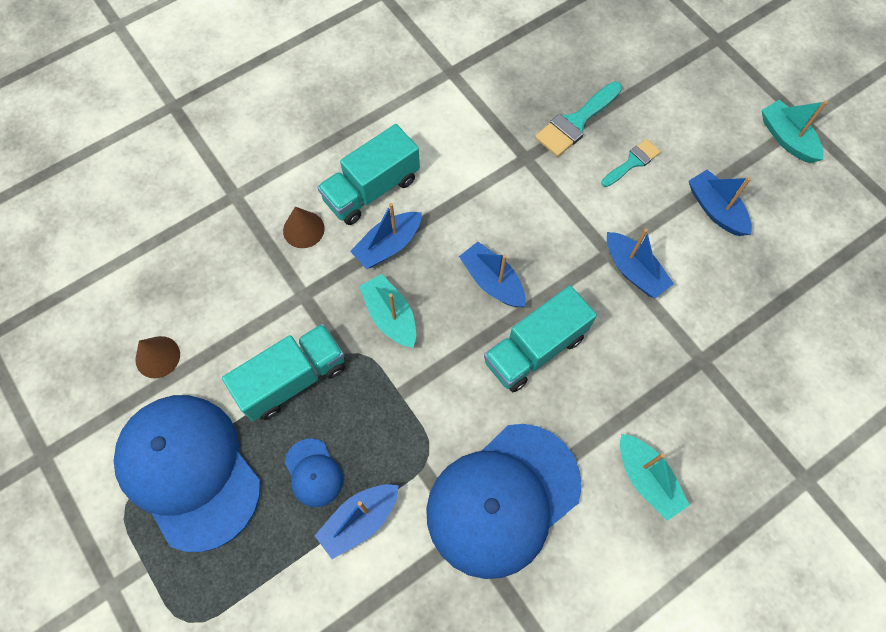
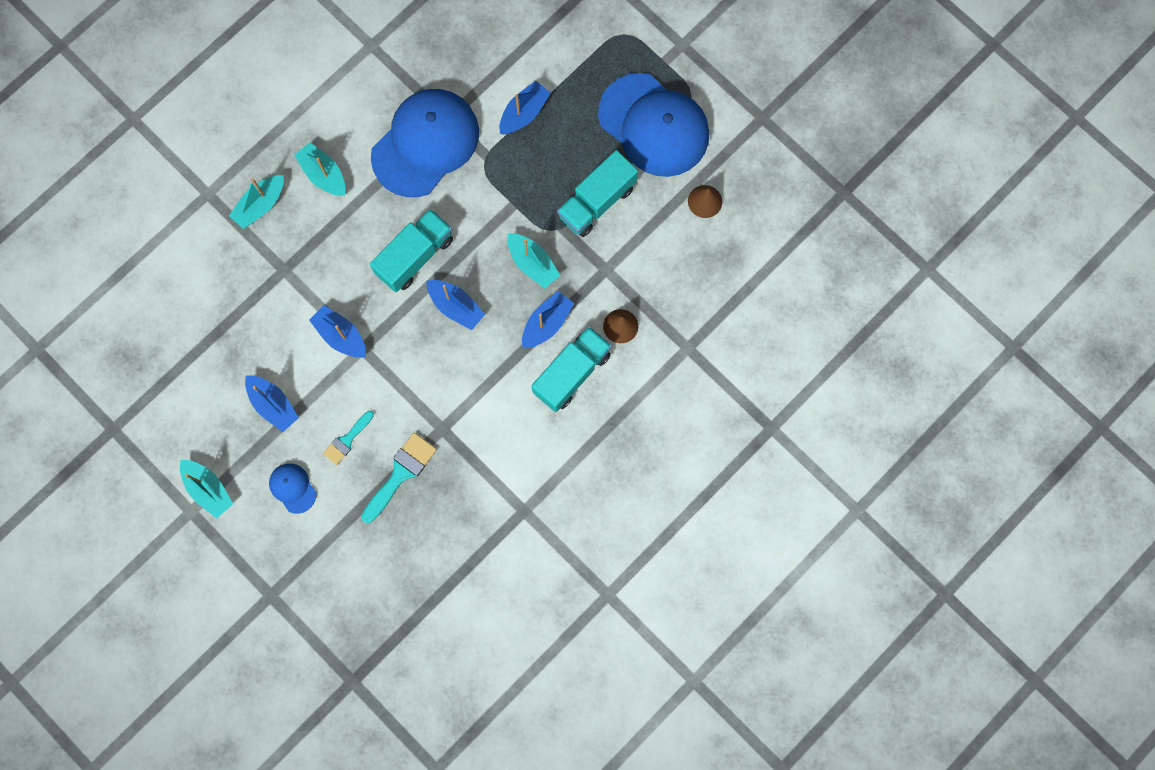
camera: 170 degrees right, 10 degrees up
(313, 473) = (564, 139): blue cap -> blue cap (292, 488)
(733, 450) = (260, 205): none -> turquoise boat

